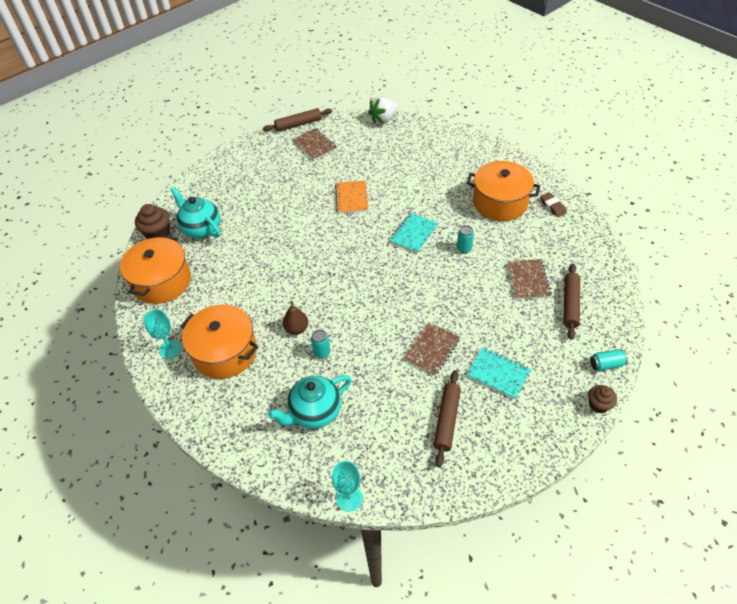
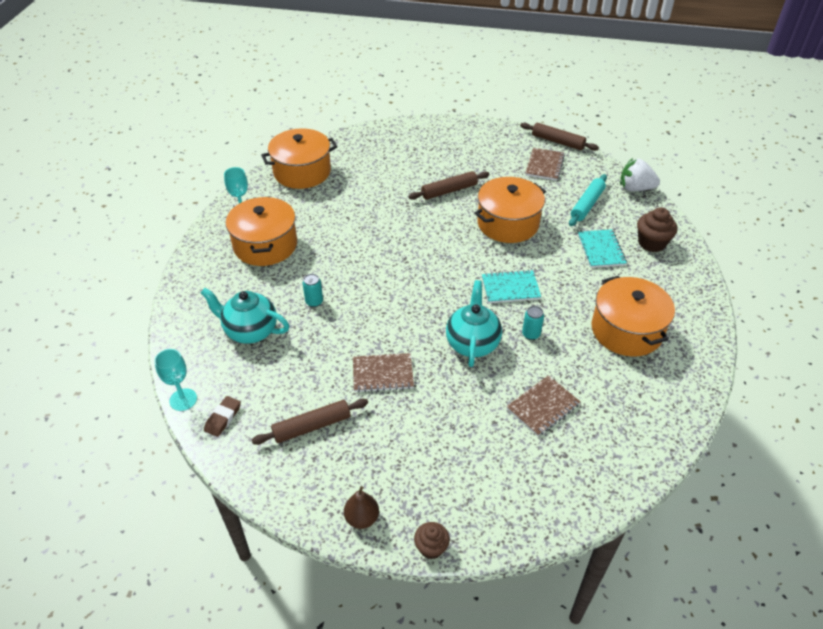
camera: 50 degrees right, 5 degrees down
(158, 233) = (346, 141): brown cupcake -> brown cupcake (651, 243)
(201, 229) = (375, 160): turquoise teapot -> turquoise teapot (472, 343)
(296, 329) = (325, 272): brown pear -> brown pear (362, 518)
(351, 198) = (508, 223): orange notebook -> orange pot
(375, 150) = (587, 205): none -> turquoise rolling pin
(498, 374) = (397, 440): turquoise notebook -> turquoise notebook (601, 250)
(552, 206) = (673, 377): brown eraser -> brown eraser (223, 418)
(570, 304) = (545, 459): brown rolling pin -> brown rolling pin (449, 191)
(606, 364) = (492, 531): turquoise can -> none

